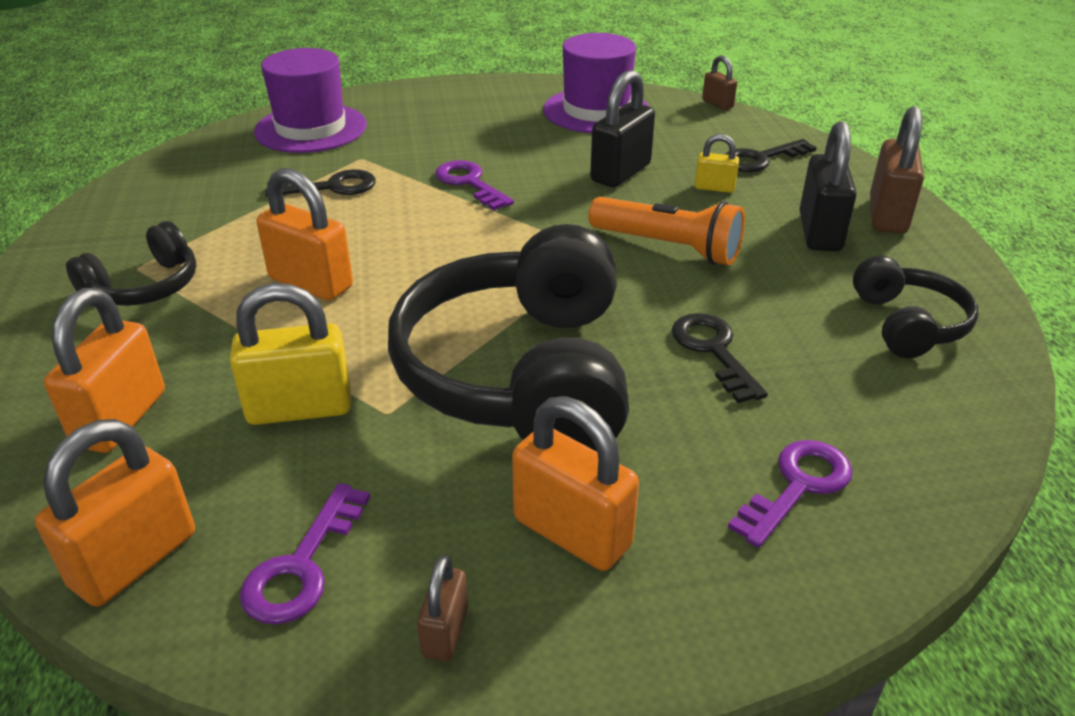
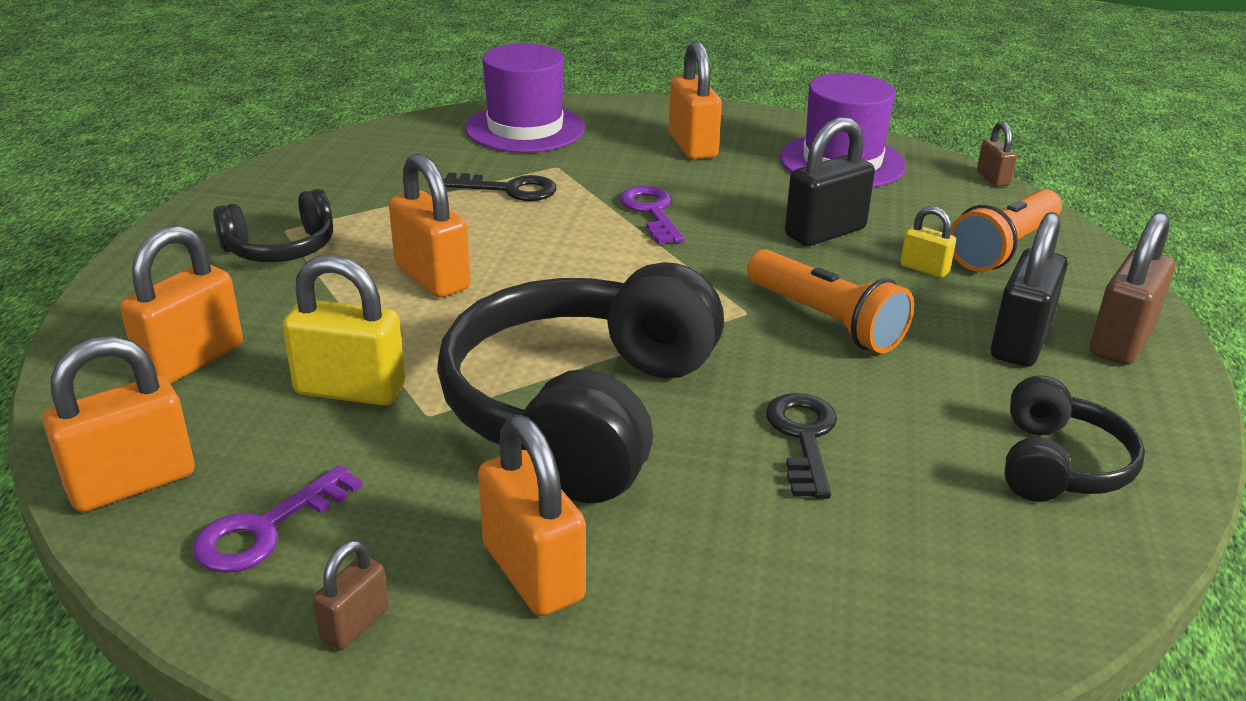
camera: 20 degrees right, 5 degrees down
(467, 119) = (692, 146): none -> orange padlock
(761, 159) = (1004, 248): black key -> orange flashlight
(798, 486) = (802, 596): purple key -> none

